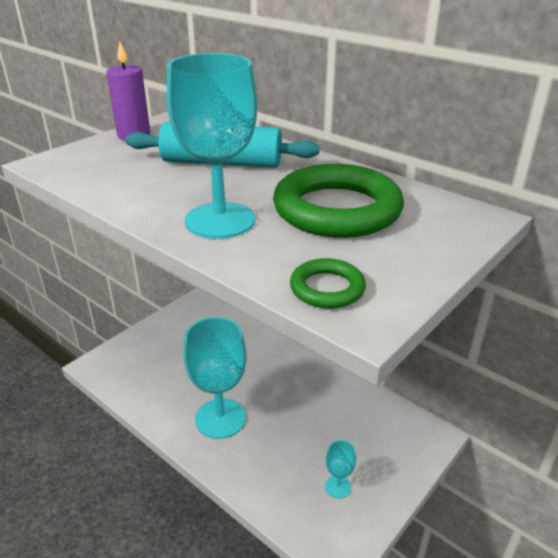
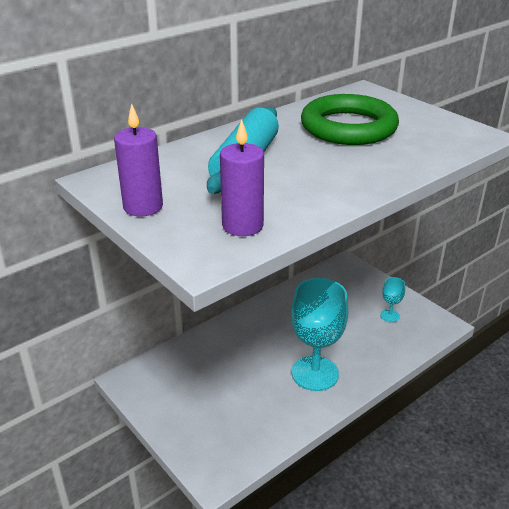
camera: 80 degrees left, 0 degrees up
(96, 171) = (242, 226): none -> purple candle
(220, 220) = (362, 168): turquoise goblet -> none
(327, 288) = (454, 141): green ring -> none

